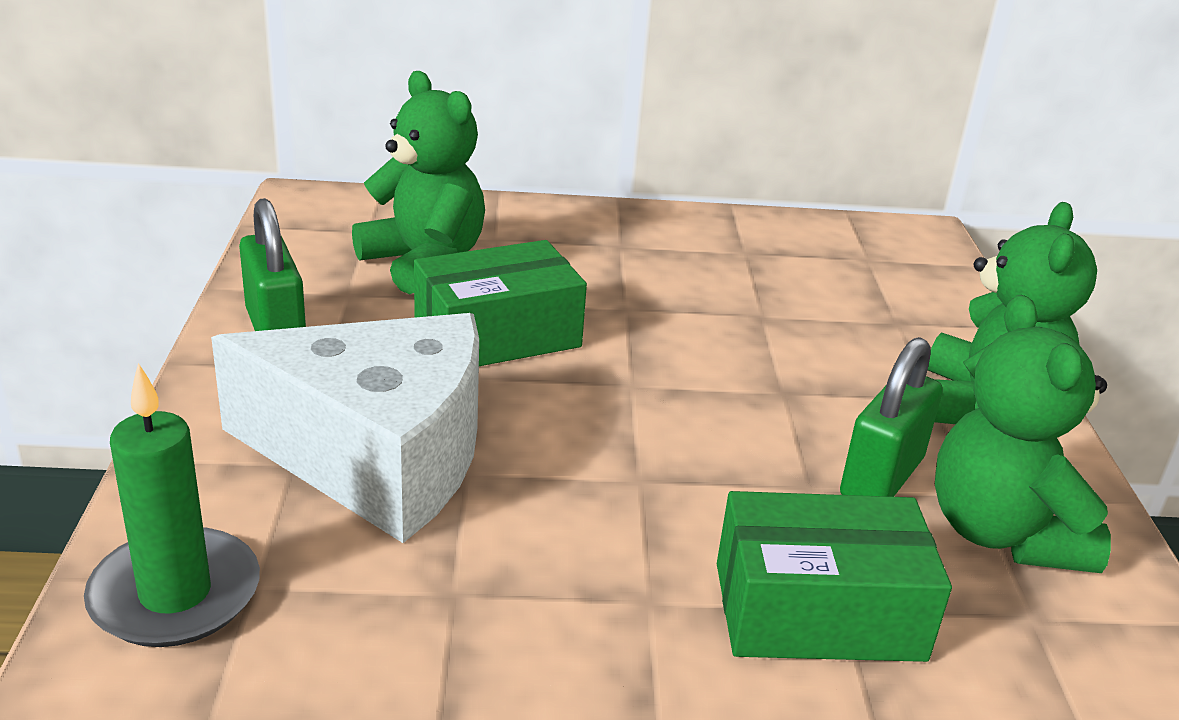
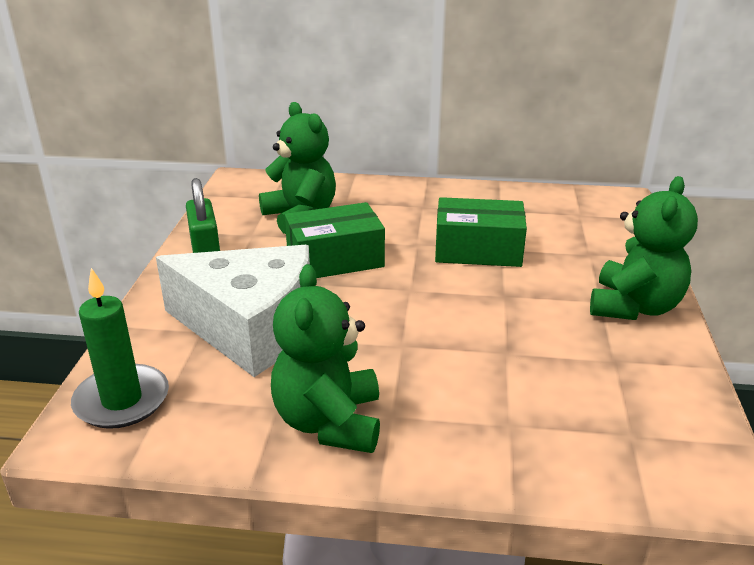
camera: 10 degrees right, 0 degrees up
(818, 611) = (493, 425): green box -> green box (478, 250)
(881, 478) = (554, 348): green padlock -> none
(1002, 533) = (624, 384): green teddy bear -> green teddy bear (329, 422)

